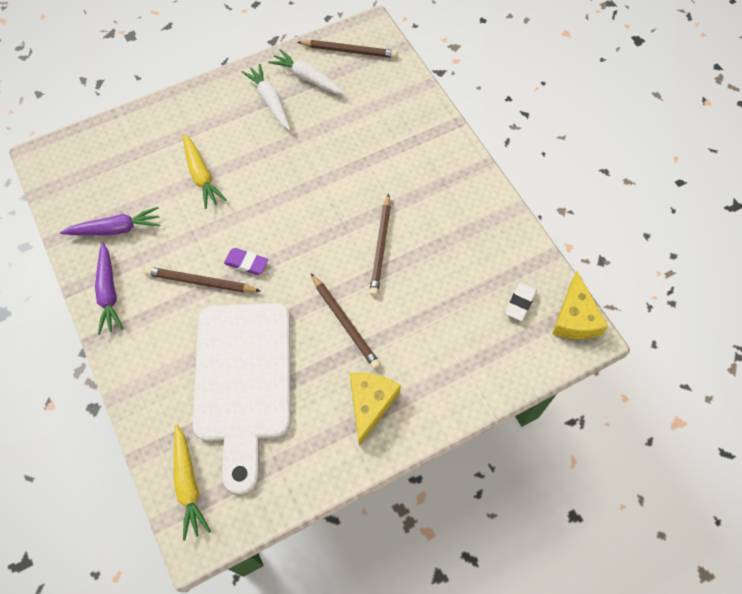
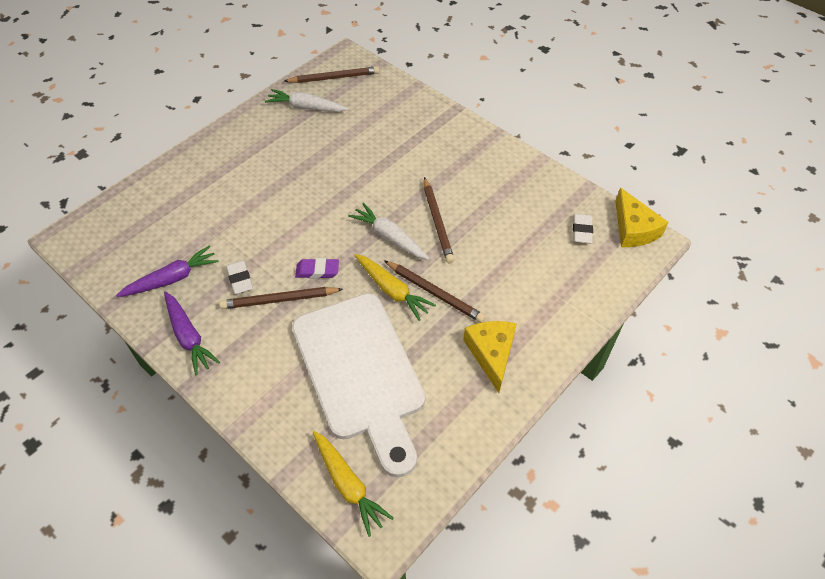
camera: 20 degrees left, 10 degrees down
(174, 249) = (240, 279): none -> white eraser
(201, 175) = (239, 210): yellow carrot -> yellow carrot (392, 290)
(270, 101) = (279, 133): white carrot -> white carrot (389, 237)

